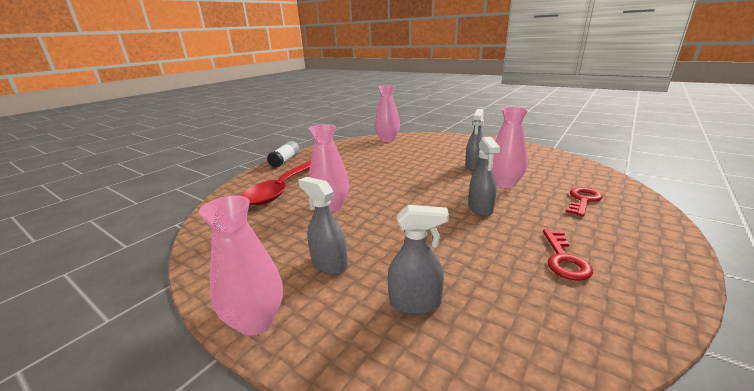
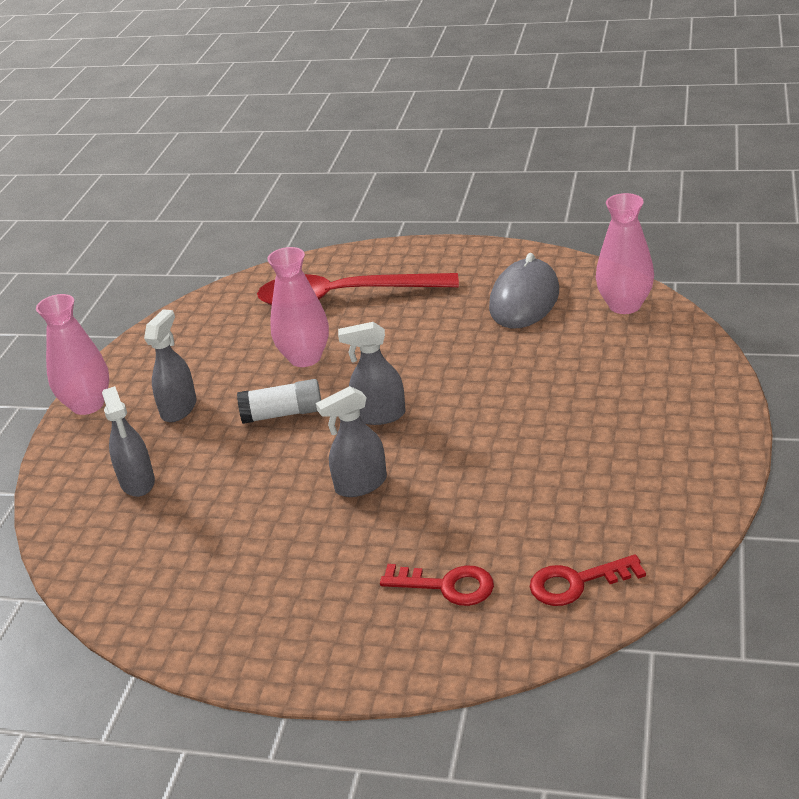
camera: 70 degrees right, 10 degrees up
(285, 160) = (439, 250): white glue stick -> white glue stick (283, 414)
(357, 152) = (524, 299): none -> grey mouse
(474, 166) = (538, 444): grey spray bottle -> grey spray bottle (379, 415)
(504, 183) = (473, 493): pink vase -> none
(563, 259) = (254, 573): red key -> red key (577, 582)

